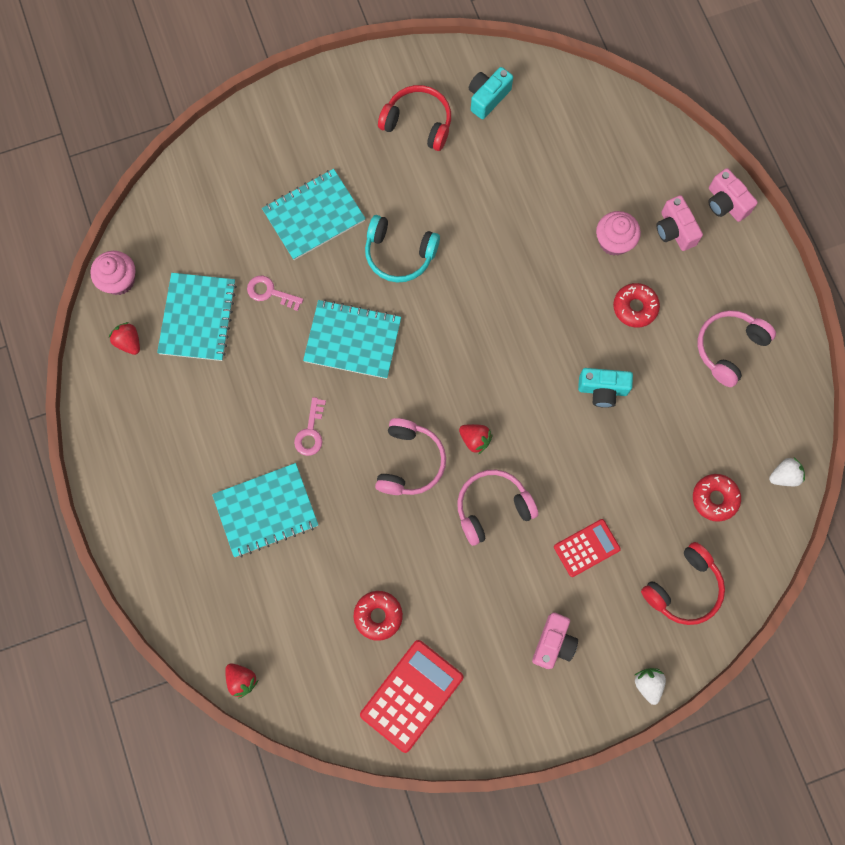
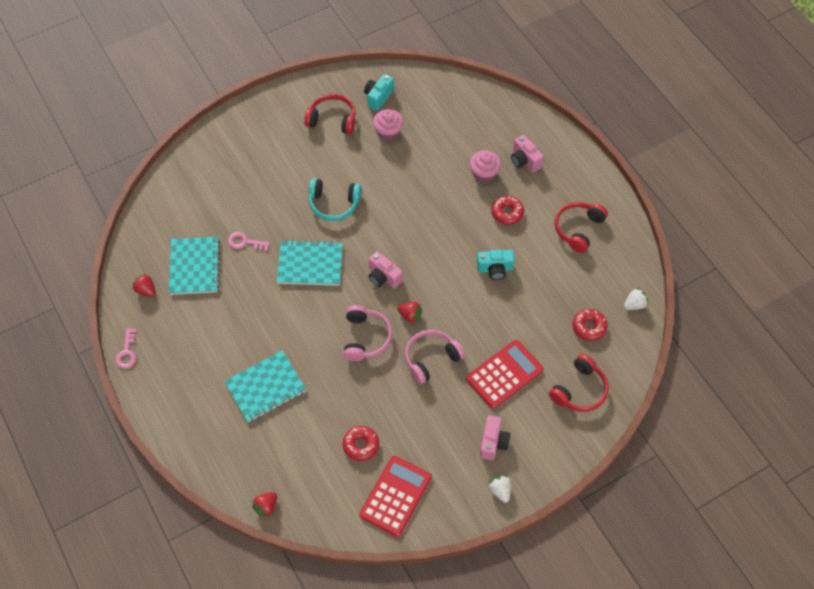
camera: 10 degrees left, 15 degrees down
(119, 280) = (133, 251): pink cupcake -> pink cupcake (388, 132)
(241, 680) = (266, 507): red strawberry -> red strawberry turned 90 degrees clockwise
(311, 432) = (290, 329): pink key -> pink key (127, 352)
(314, 215) = (268, 188): turquoise notebook -> none
(586, 548) = (504, 374): red calculator -> red calculator, size x1.61
(648, 684) = (567, 459): white strawberry -> white strawberry (500, 491)
(725, 203) = (556, 138): pink camera -> pink camera (383, 277)
(729, 348) = (578, 229): pink headphones -> red headphones

